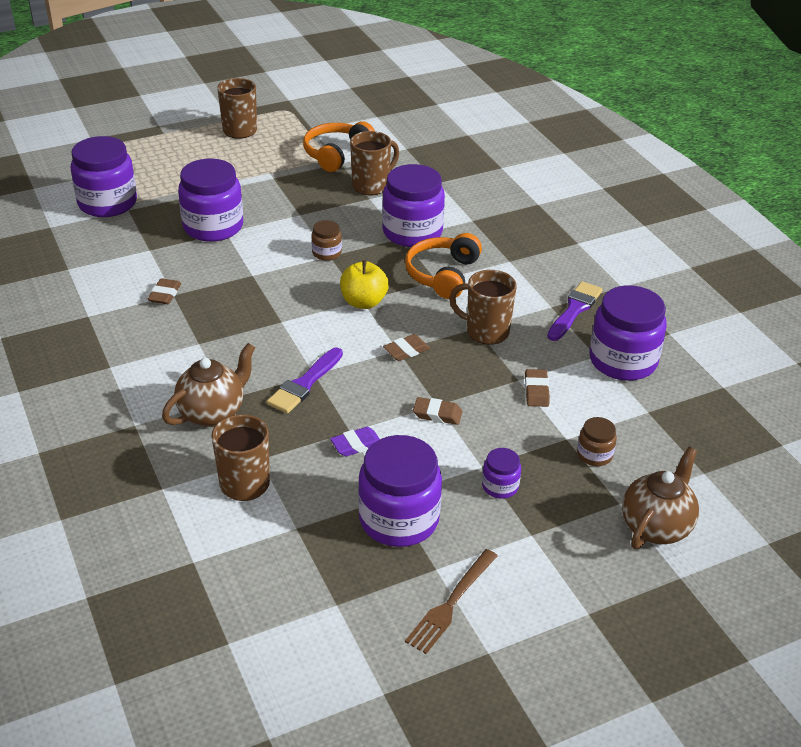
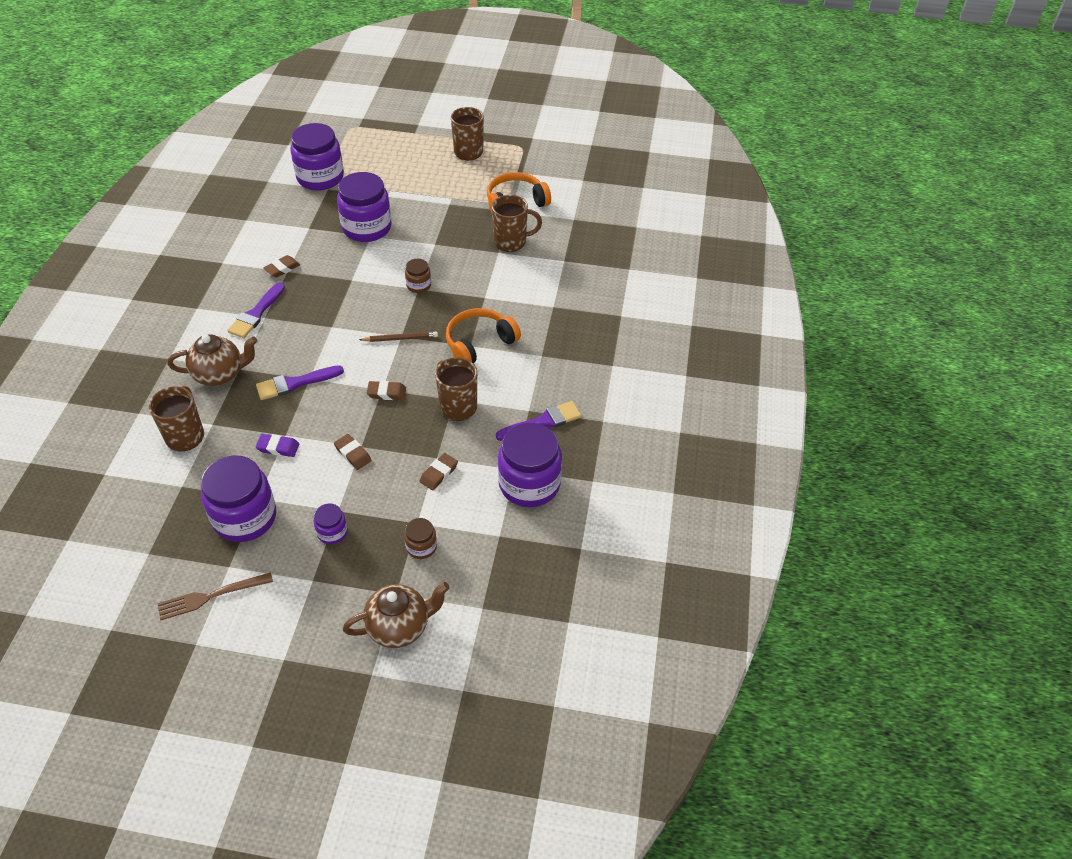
camera: 35 degrees right, 10 degrees up
(185, 344) = (256, 314): none -> purple brush
(363, 302) = (400, 338): yellow apple -> brown pencil
(412, 232) = (497, 296): purple jar -> none

